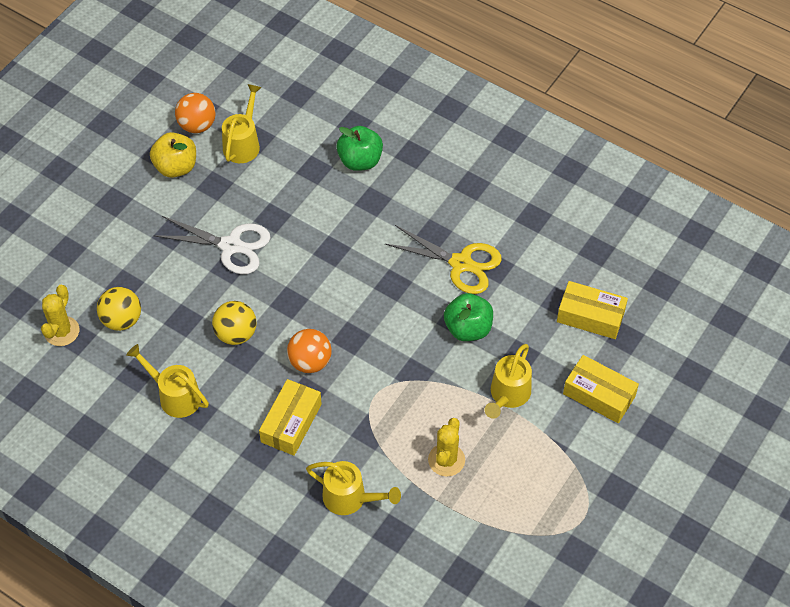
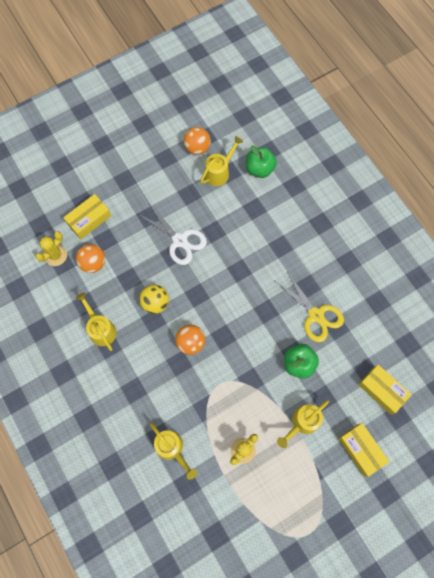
camera: 25 degrees right, 15 degrees up
(122, 320) = (93, 263): yellow ball -> orange ball
(176, 167) = (171, 172): yellow apple -> none
(291, 423) = (160, 379): yellow box -> yellow box (89, 220)
(360, 161) = (285, 214): green apple -> green apple (259, 169)

